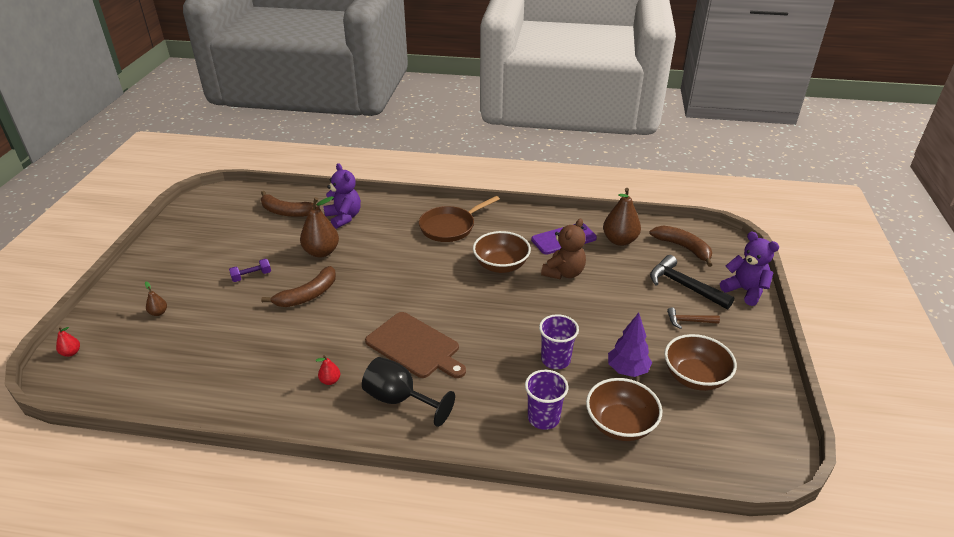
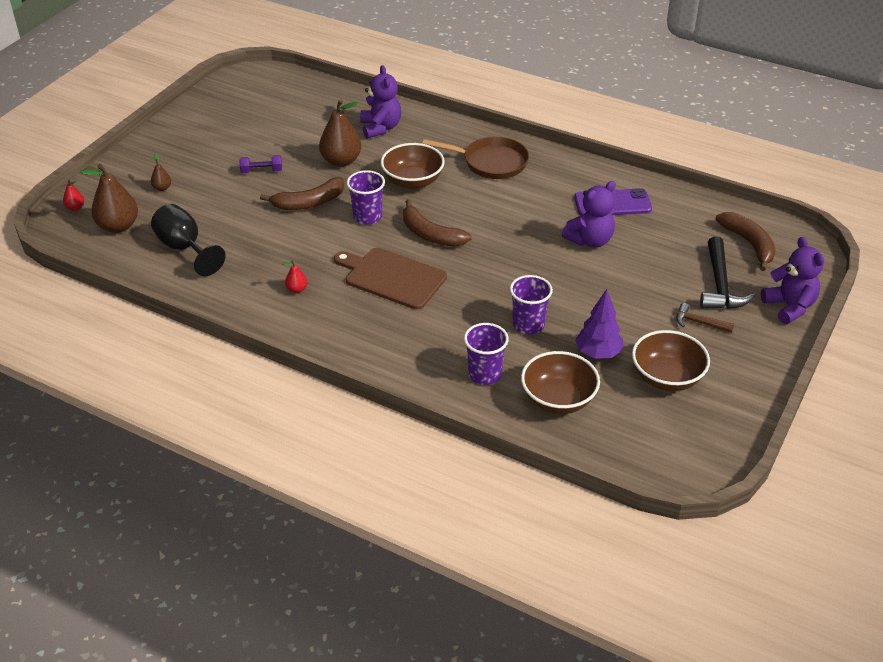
camera: 20 degrees right, 5 degrees up
(286, 212) = (322, 109): brown banana -> brown banana (430, 234)
(367, 296) = (367, 217): none -> purple cup
(399, 399) = (354, 322): black goblet -> black goblet (185, 248)
(415, 346) = (392, 277): brown cutting board -> brown cutting board turned 150 degrees clockwise
(450, 227) = (491, 162): brown pan -> brown pan turned 150 degrees counterclockwise
(501, 265) = (524, 217): brown bowl -> brown bowl (413, 181)
(564, 273) = (590, 240): brown teddy bear -> purple teddy bear
(619, 240) = (677, 219): brown pear -> brown pear (118, 226)
(684, 286) = (720, 285): black hammer -> black hammer turned 150 degrees counterclockwise

